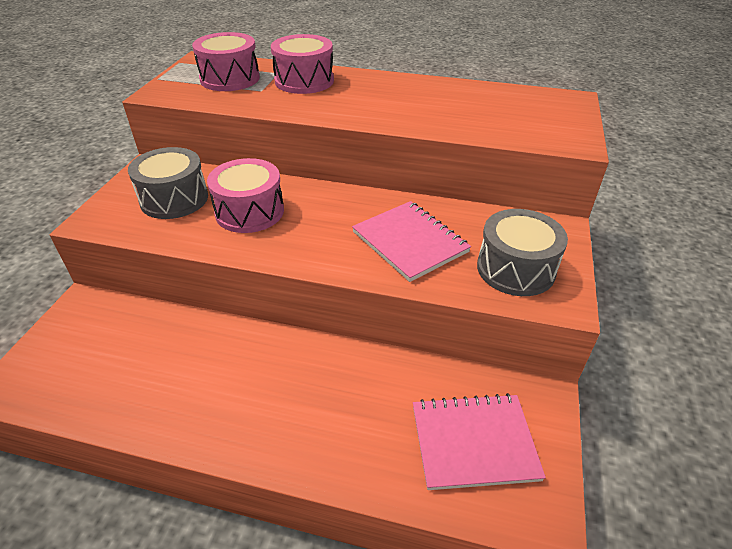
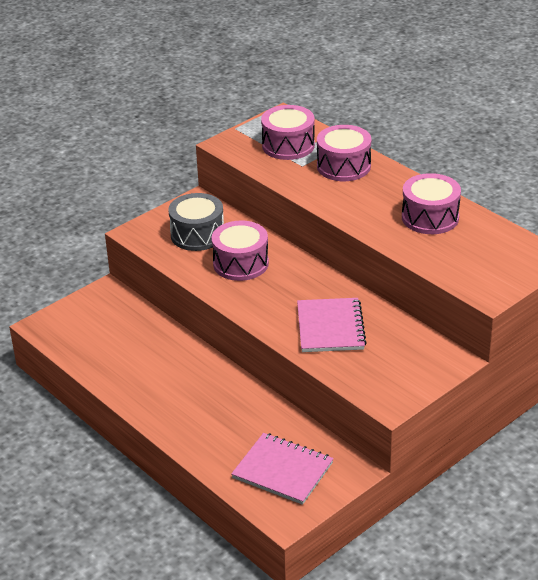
camera: 35 degrees right, 5 degrees down
(434, 98) = (430, 217): none -> pink drum
(515, 269) = (383, 373): grey drum -> none

